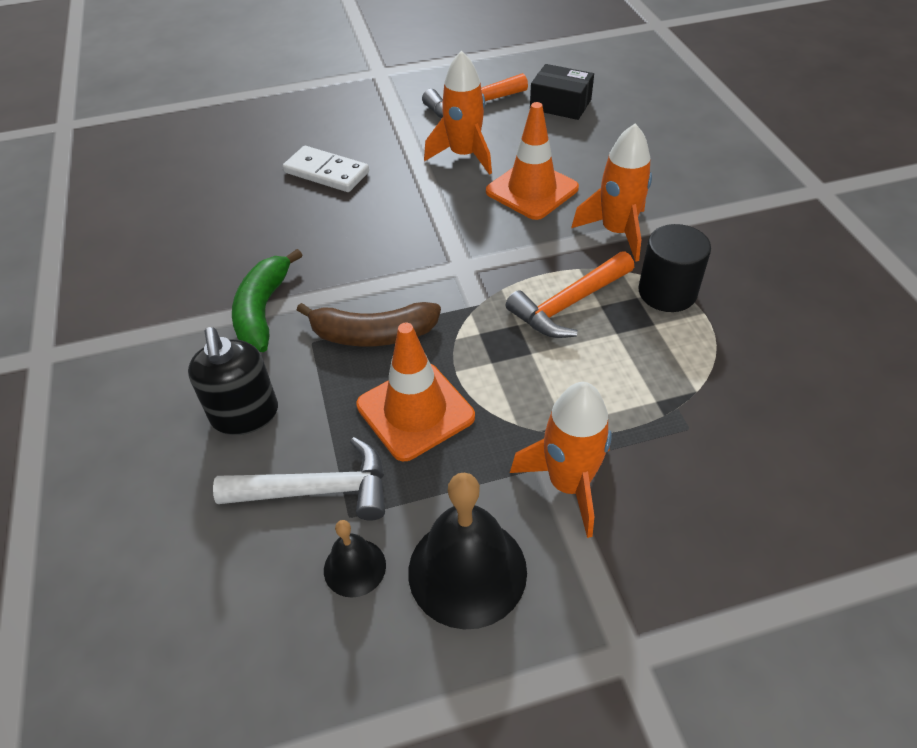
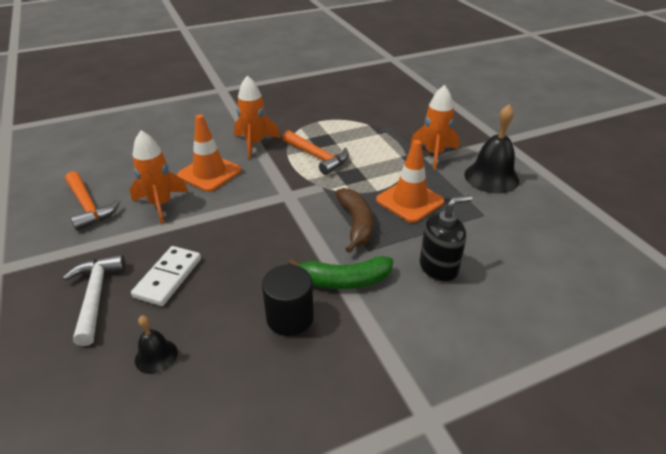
camera: 100 degrees left, 10 degrees down
(317, 490) = (475, 228): white hammer -> white hammer (96, 296)
(354, 567) = (509, 209): black bell -> black bell (156, 356)
(560, 104) = (104, 166): black box -> none
(667, 292) = (304, 130): black cylinder -> black cylinder (290, 318)

